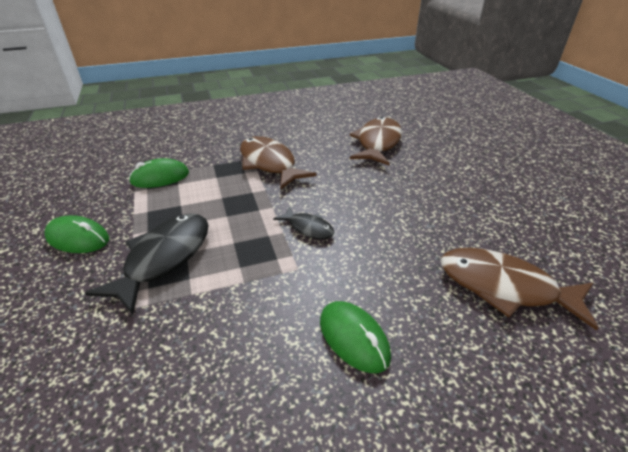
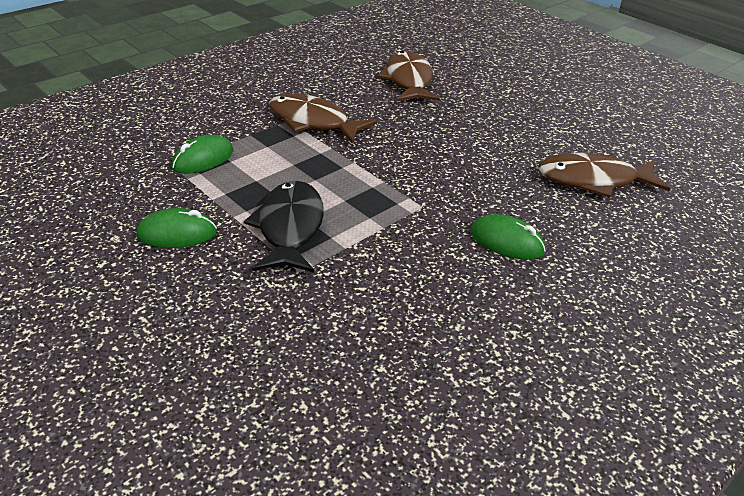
camera: 25 degrees left, 0 degrees up
(308, 228) = (404, 172): black fish -> none

